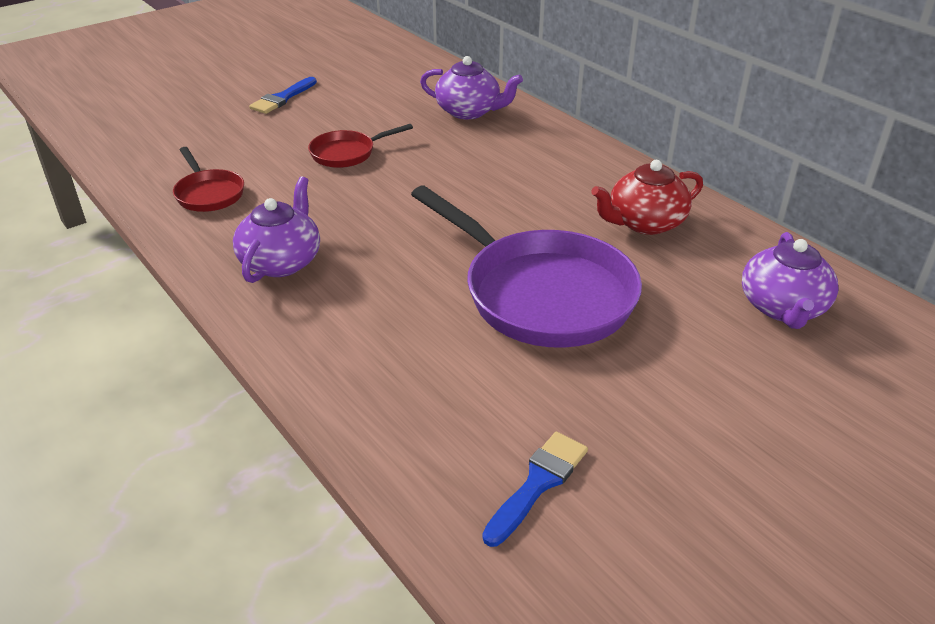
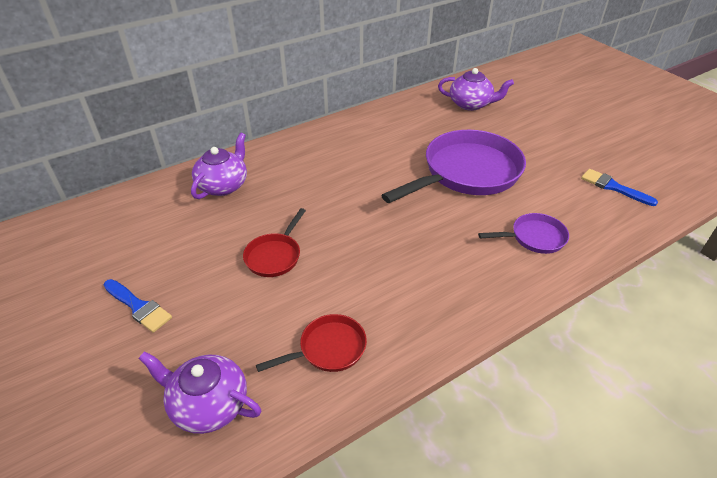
camera: 85 degrees left, 5 degrees up
(281, 261) = (438, 289): purple teapot -> purple teapot (208, 404)
(347, 153) = (275, 256): red pan -> red pan turned 45 degrees clockwise
(379, 355) = (534, 238): none -> purple pan
(645, 223) = (394, 130): red teapot -> none

